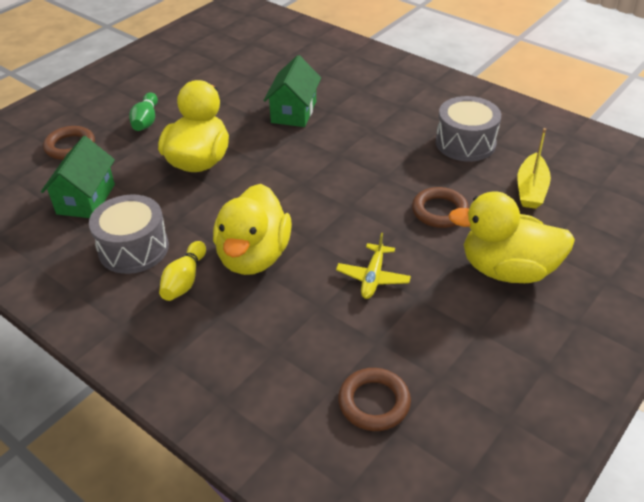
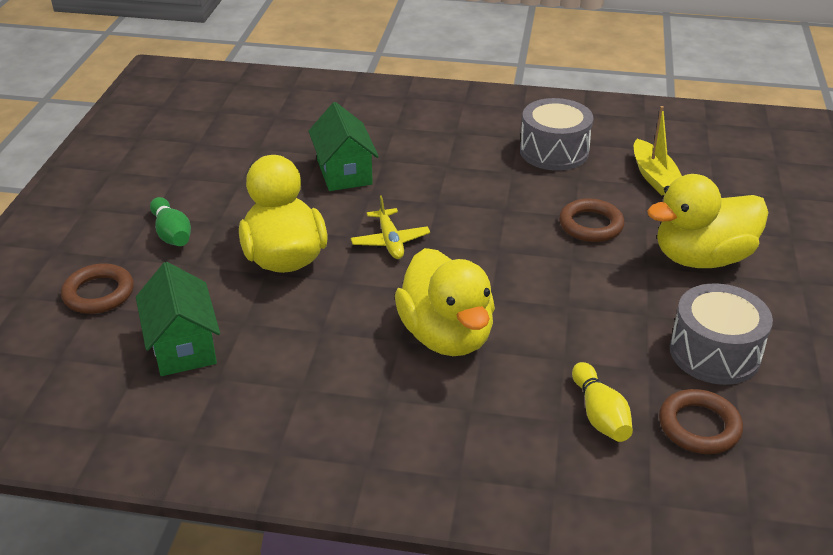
camera: 30 degrees left, 5 degrees down
(133, 248) = (300, 378): grey drum -> grey drum (714, 353)
(184, 280) = (394, 389): yellow bowling pin -> yellow bowling pin (599, 414)
(373, 277) = (587, 311): yellow plane -> yellow plane (390, 241)

